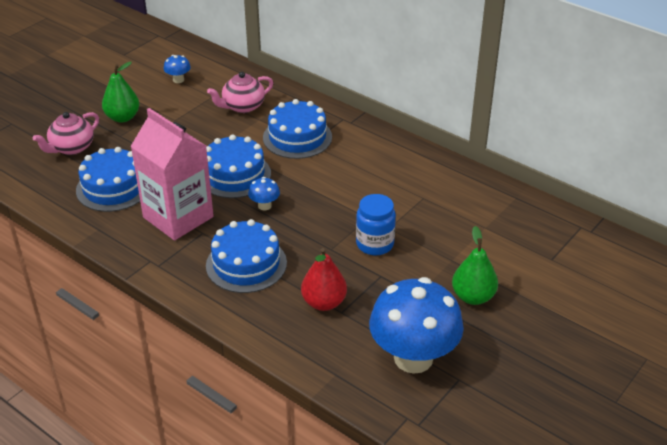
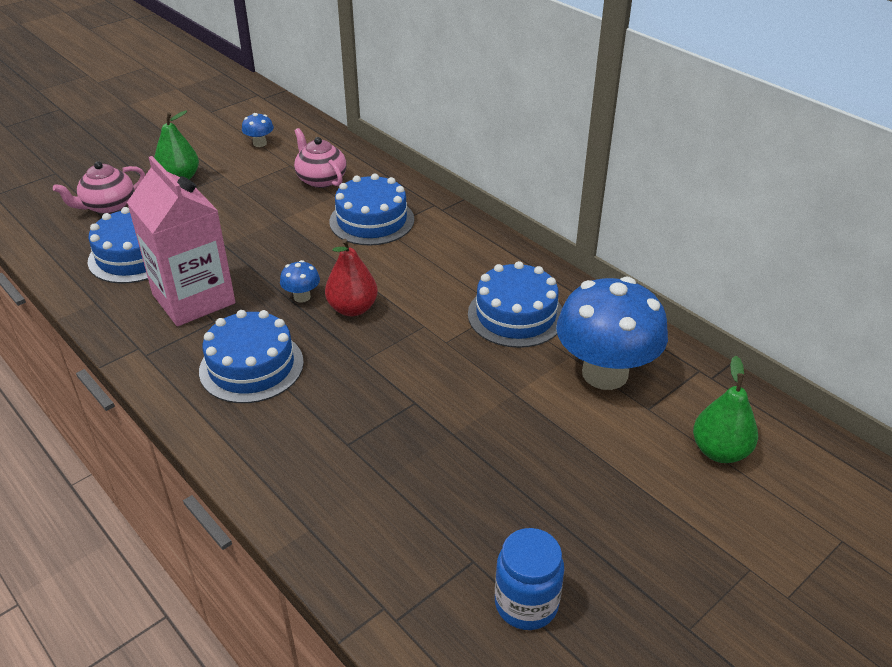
camera: 10 degrees right, 0 degrees up
(234, 175) = (280, 256): blue cake -> blue cake (516, 315)
(242, 106) = (321, 179): pink teapot -> pink teapot turned 75 degrees clockwise
(324, 302) = (329, 428): red pear -> red pear (352, 308)
(375, 244) = (421, 360): blue jar -> blue jar (526, 604)
(413, 358) = (420, 521): blue mushroom -> blue mushroom (605, 373)
(473, 297) = (527, 446): green pear -> green pear (720, 451)

